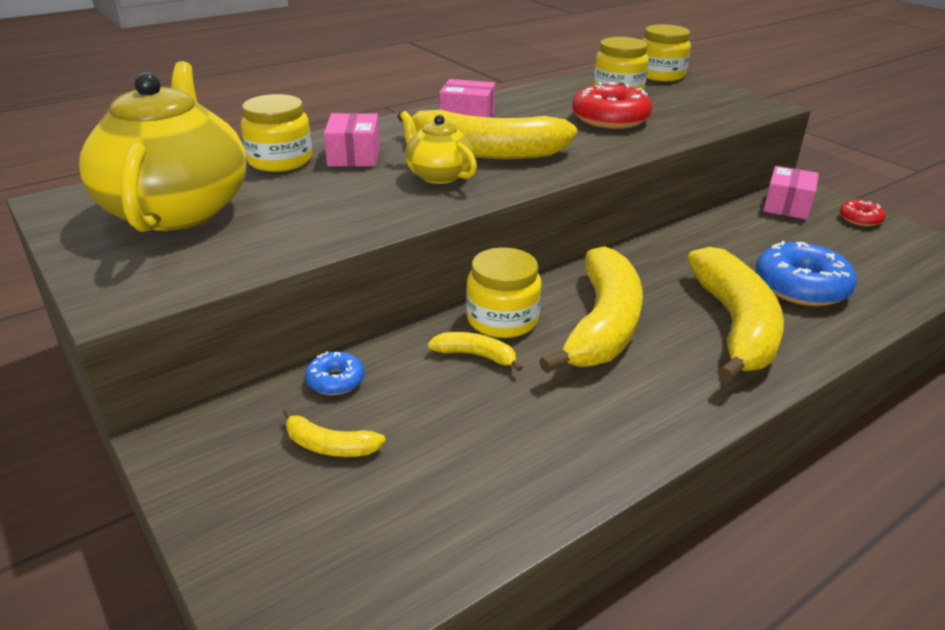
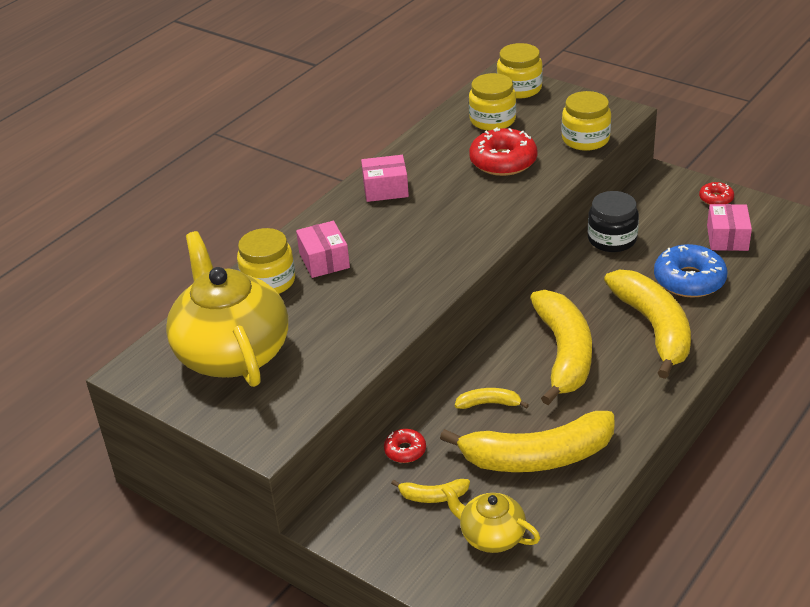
camera: 15 degrees left, 5 degrees up
(335, 380) = (405, 450): blue donut -> red donut
(438, 175) = (404, 264): yellow teapot -> yellow teapot (491, 535)
(486, 152) = (425, 228): yellow banana -> yellow banana (537, 457)
(502, 319) = (491, 368): yellow jar -> yellow jar (585, 139)
(716, 230) = (612, 239): none -> black jar
(787, 206) = (658, 198): pink box -> pink box (727, 238)

